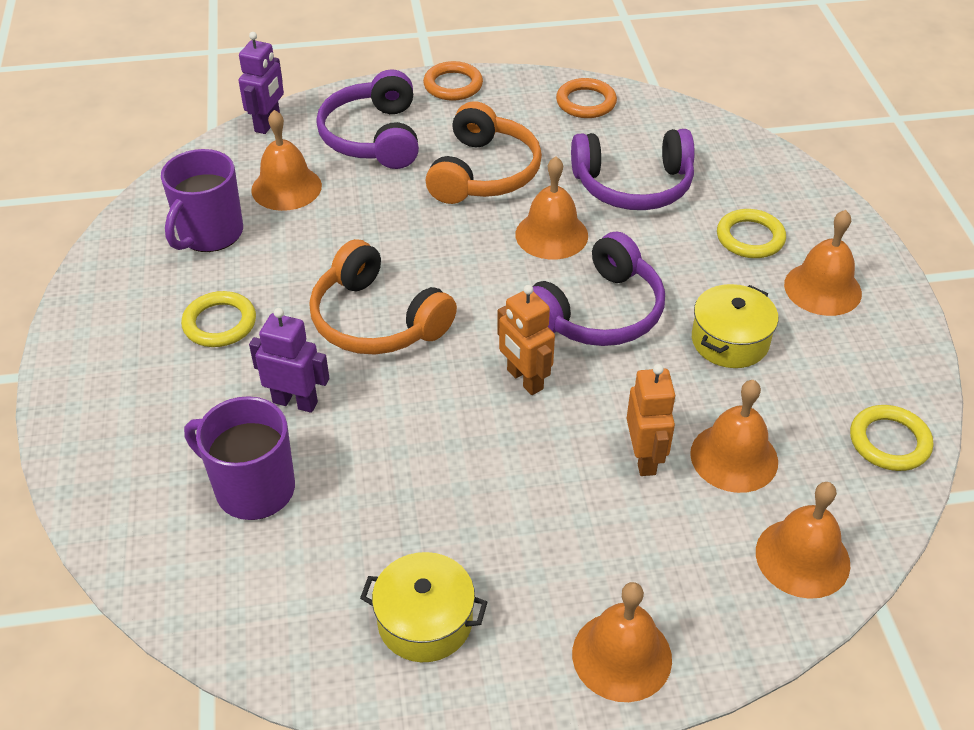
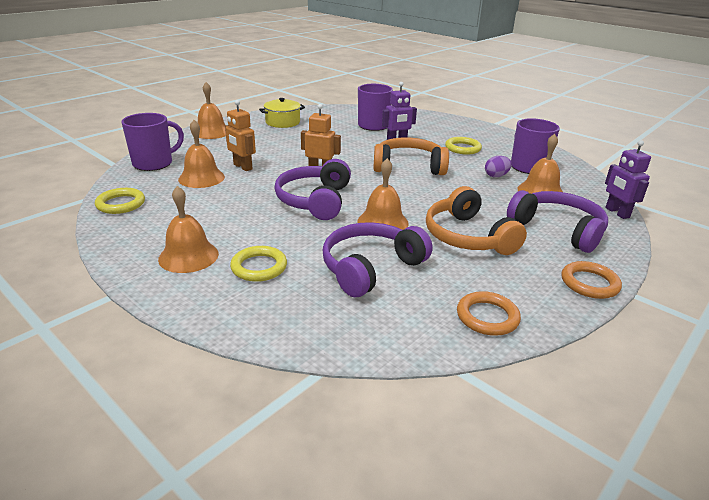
camera: 140 degrees right, 15 degrees down
(287, 239) = (496, 176): none -> purple egg
(730, 341) = (233, 213): yellow pot -> none
(802, 557) = (154, 163): orange bell -> purple mug

